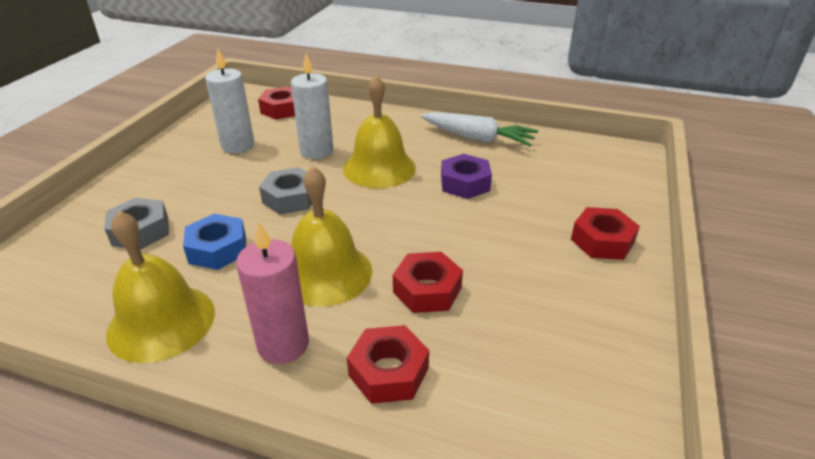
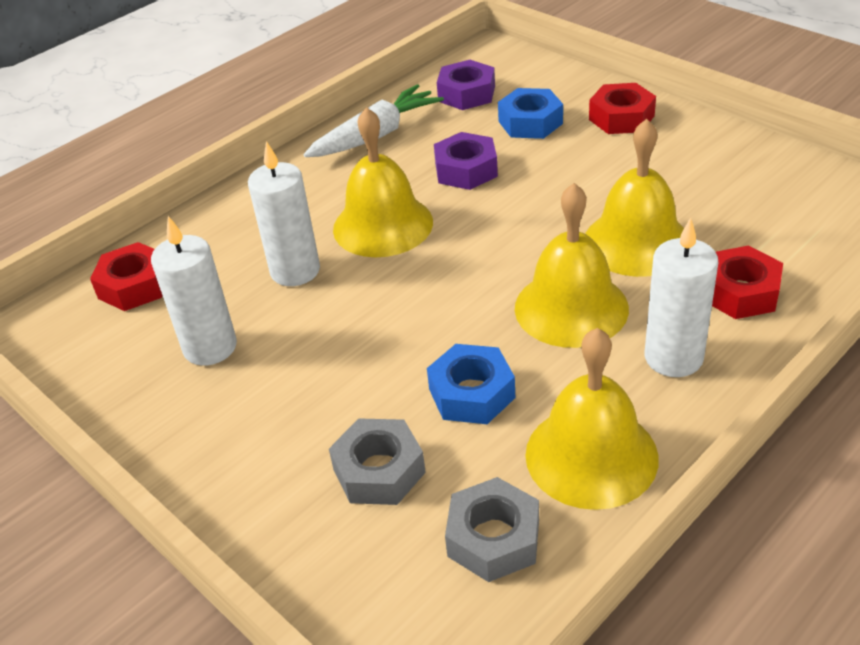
camera: 60 degrees left, 5 degrees up
(283, 344) = (673, 357): pink candle -> white candle
(290, 198) = (398, 313): grey nut -> grey nut (493, 538)
(427, 290) = (637, 242): red nut -> yellow bell
(551, 196) = (530, 122): none -> blue nut
(562, 159) = (466, 94): none -> purple nut

